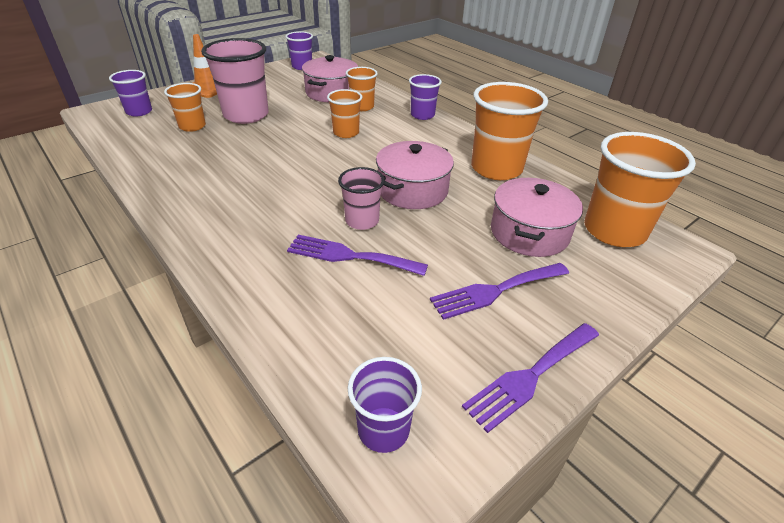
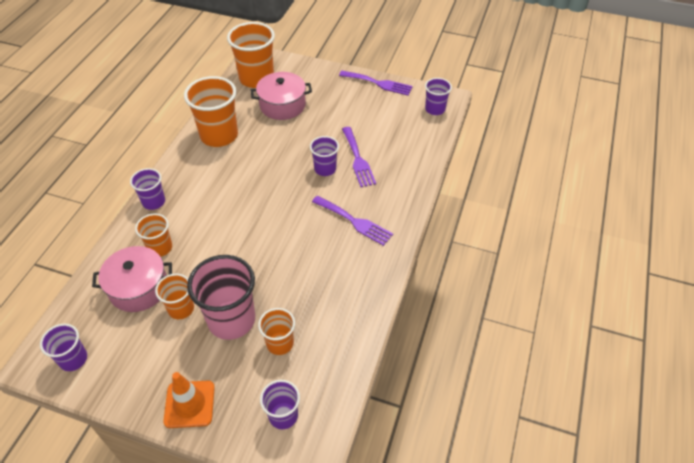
camera: 120 degrees left, 10 degrees up
(346, 133) = (219, 232): orange cup -> orange cup (181, 309)
(362, 221) = (325, 169): pink cup -> purple cup
(412, 190) = (275, 162): pink pot -> none
(495, 291) = (339, 104): purple fork -> purple fork (354, 221)

